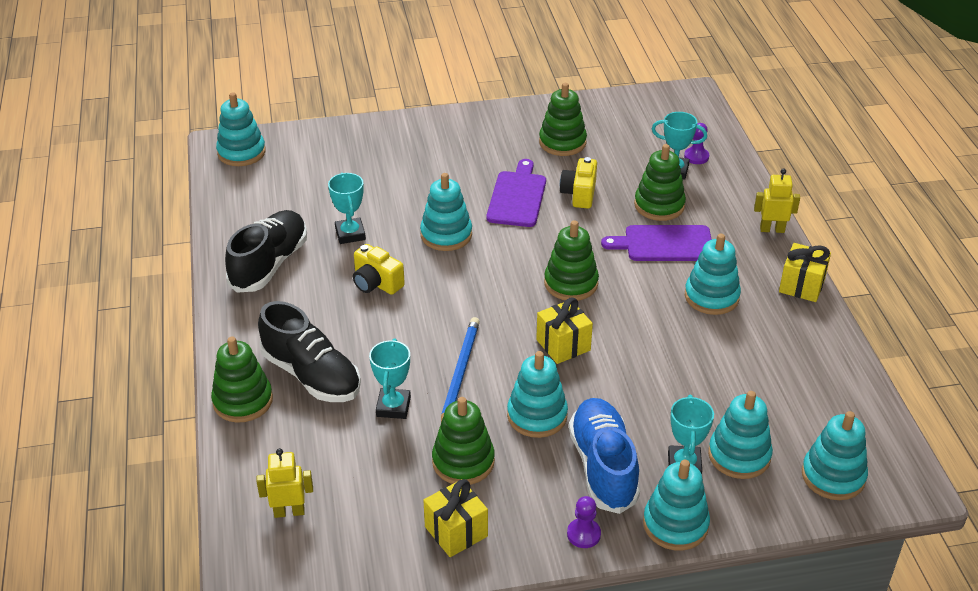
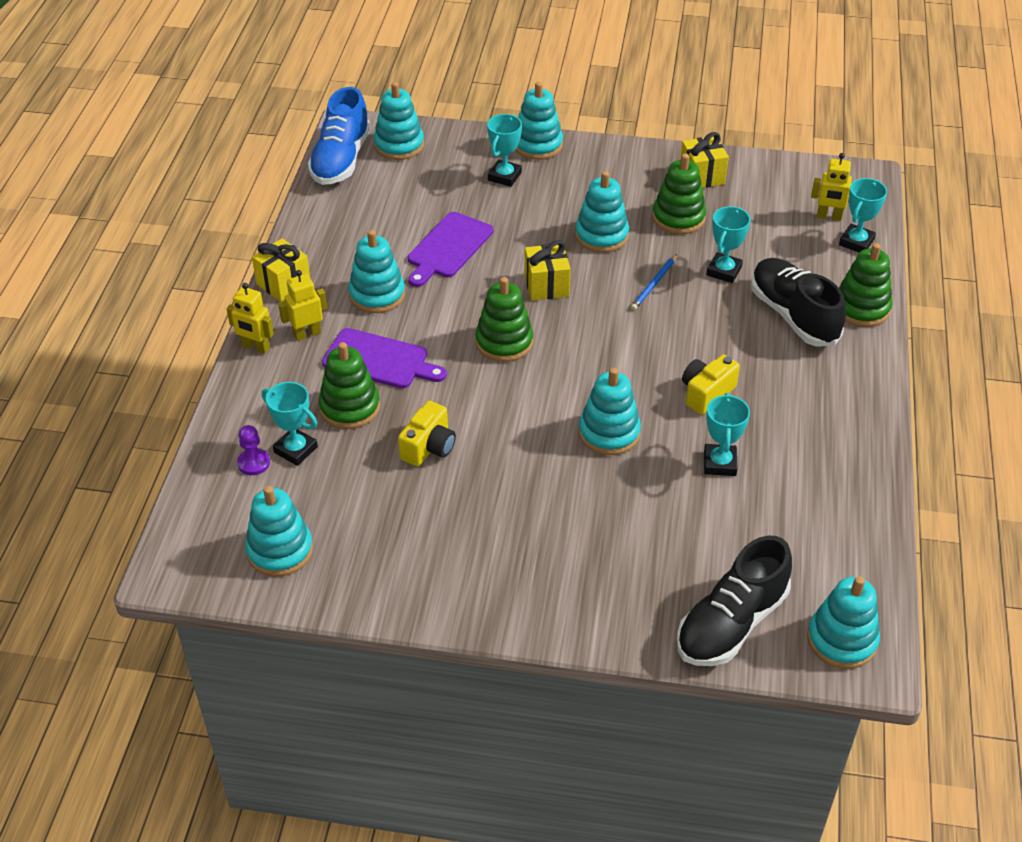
camera: 160 degrees left, 5 degrees up
(253, 483) = (856, 242): none -> turquoise trophy
(269, 264) = (821, 447): black shoe -> black shoe (731, 623)
(376, 283) = (706, 393): yellow camera -> yellow camera turned 105 degrees counterclockwise
(460, 373) = (654, 284): blue pencil -> blue pencil, size x0.63
(517, 197) = (503, 463): purple cutting board -> purple cutting board (448, 248)
(562, 142) = (400, 533): green stacking toy -> none
(583, 534) = (608, 154): purple pawn -> none
(603, 467) = (568, 189): blue shoe -> blue shoe (341, 160)
(739, 455) = (457, 172): turquoise stacking toy -> turquoise stacking toy (280, 550)
(741, 249) = (307, 334): none -> yellow robot

